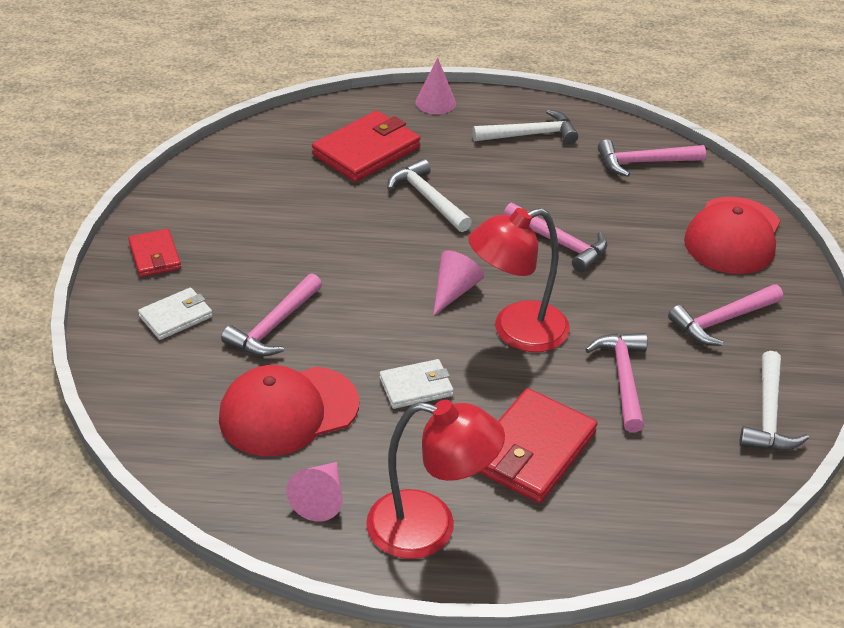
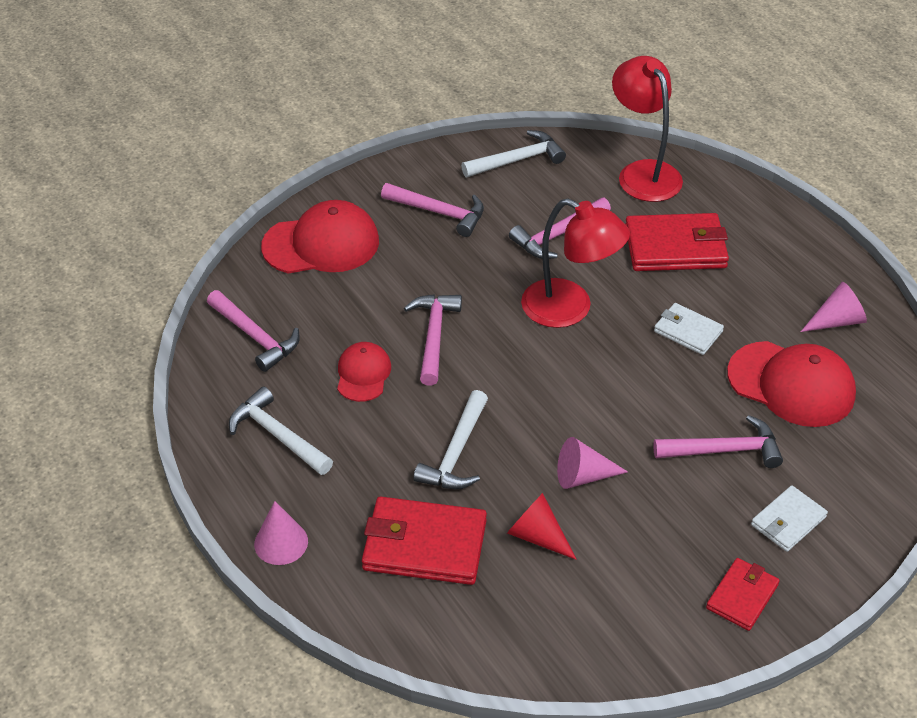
camera: 125 degrees left, 5 degrees up
(176, 316) = (788, 521): white wallet -> white wallet turned 60 degrees counterclockwise
(315, 197) = (537, 536): none -> red cone
(430, 528) = (793, 260): red lamp -> red lamp (643, 172)
(454, 291) = (563, 367): pink cone -> pink cone (583, 476)
(552, 193) = (363, 374): none -> red cap

